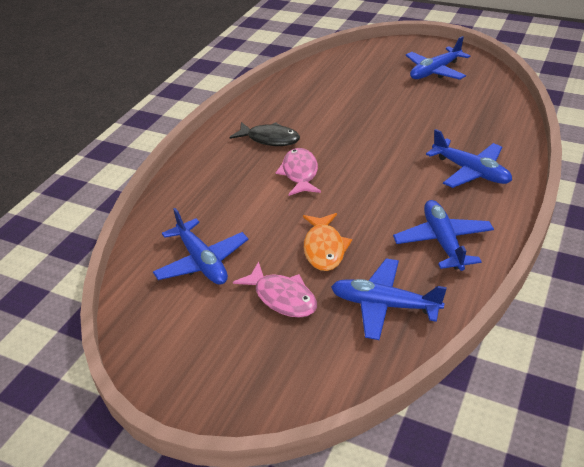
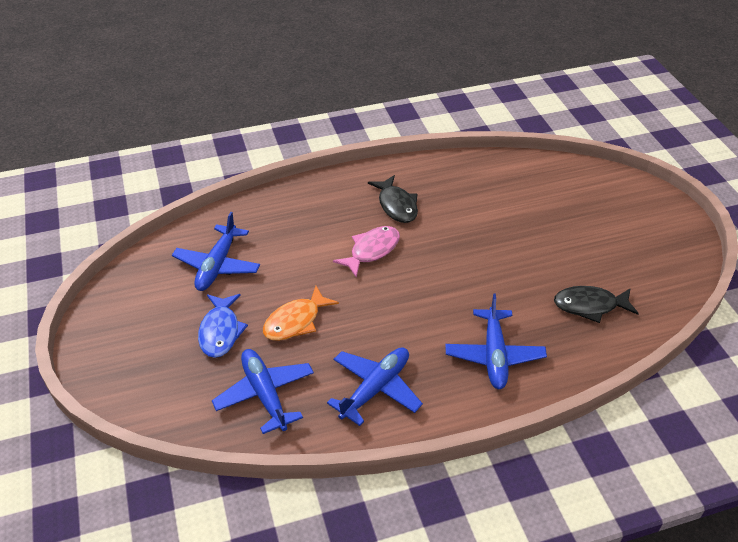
camera: 45 degrees right, 5 degrees up
(282, 297) = (220, 331): pink fish -> blue fish
(435, 71) = (631, 243): blue plane -> none
(470, 113) = (590, 306): none -> black fish

